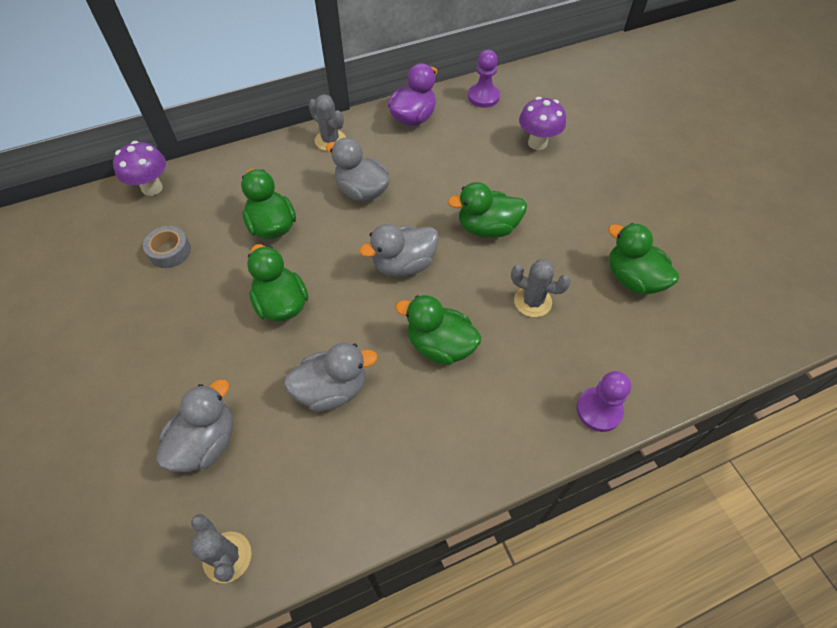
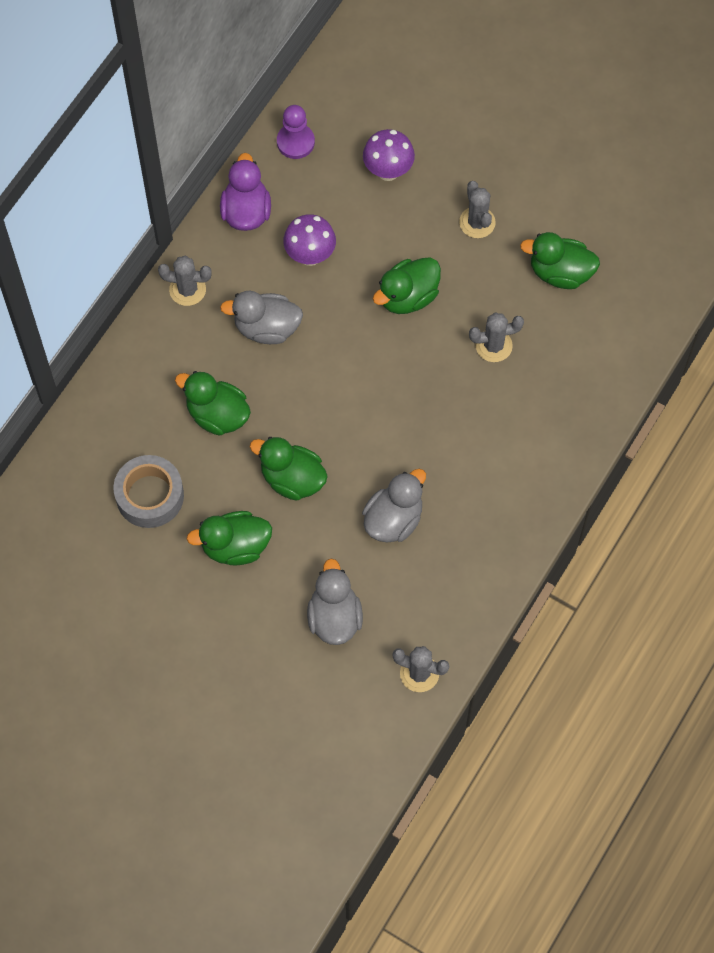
camera: 35 degrees left, 10 degrees up
(152, 188) = (66, 448): purple mushroom -> purple mushroom (310, 255)
(170, 251) = (150, 496): grey tape -> grey tape, size x1.56
(403, 264) = (363, 378): grey duck -> none
(440, 345) = (448, 431): green duck -> green duck (235, 546)
(584, 208) = (477, 222): none -> grey cactus
(599, 410) = (600, 406): purple pawn -> none

